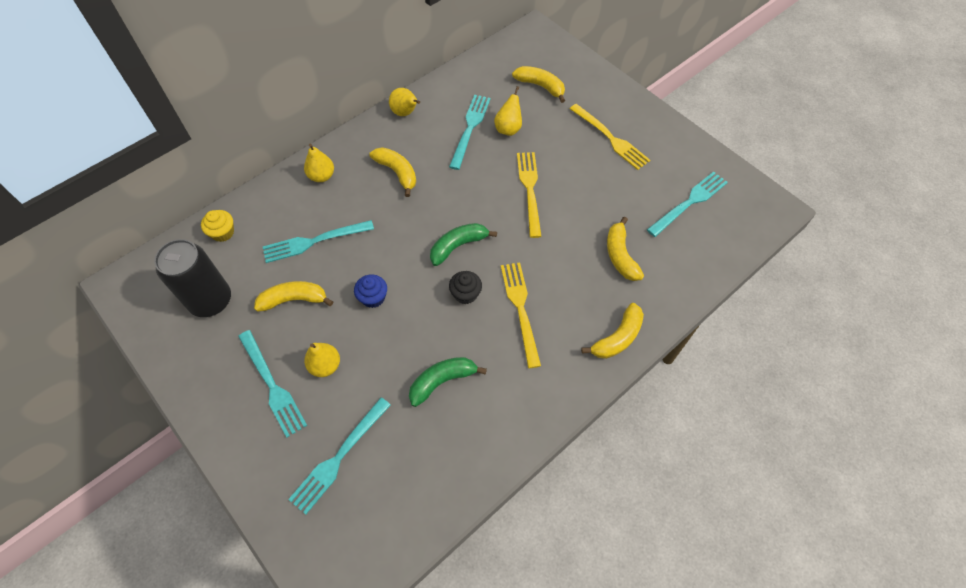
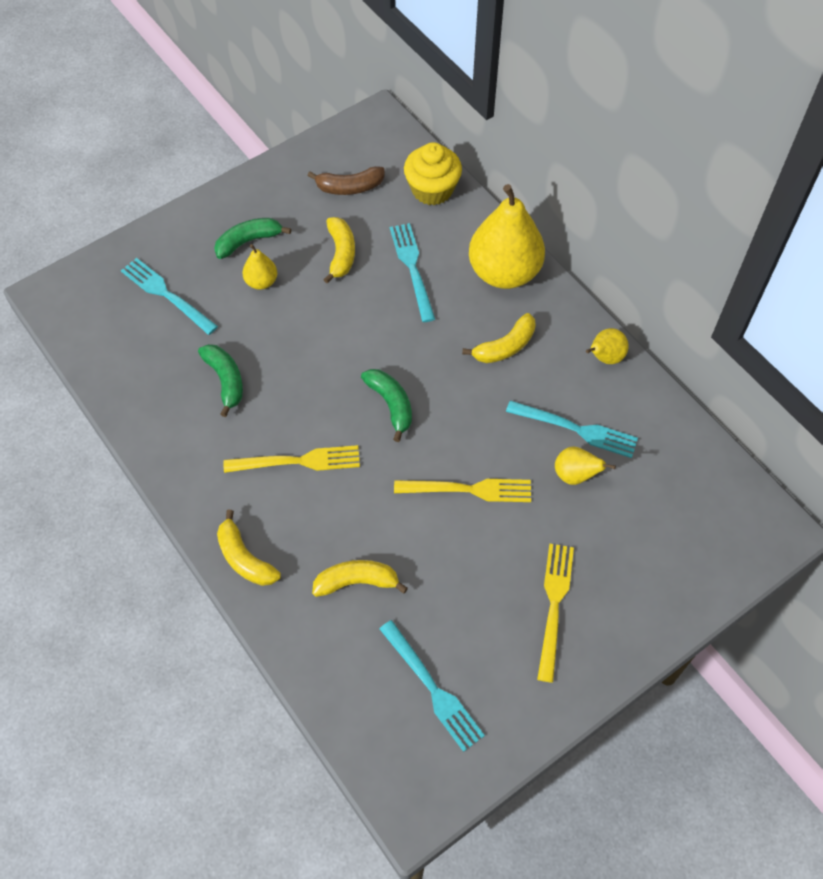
camera: 95 degrees right, 0 degrees up
(211, 300) = (350, 187): black can -> brown banana
(223, 232) = (432, 190): yellow cupcake -> yellow cupcake, size x1.73
(272, 386) = (248, 241): turquoise fork -> green banana
(321, 176) = (504, 272): yellow pear -> yellow pear, size x2.18
(373, 297) = (333, 321): blue cupcake -> none
(465, 294) = (325, 408): black cupcake -> none
(540, 86) = (657, 525): yellow banana -> none
(611, 138) = (554, 605): yellow fork -> yellow fork turned 135 degrees clockwise

